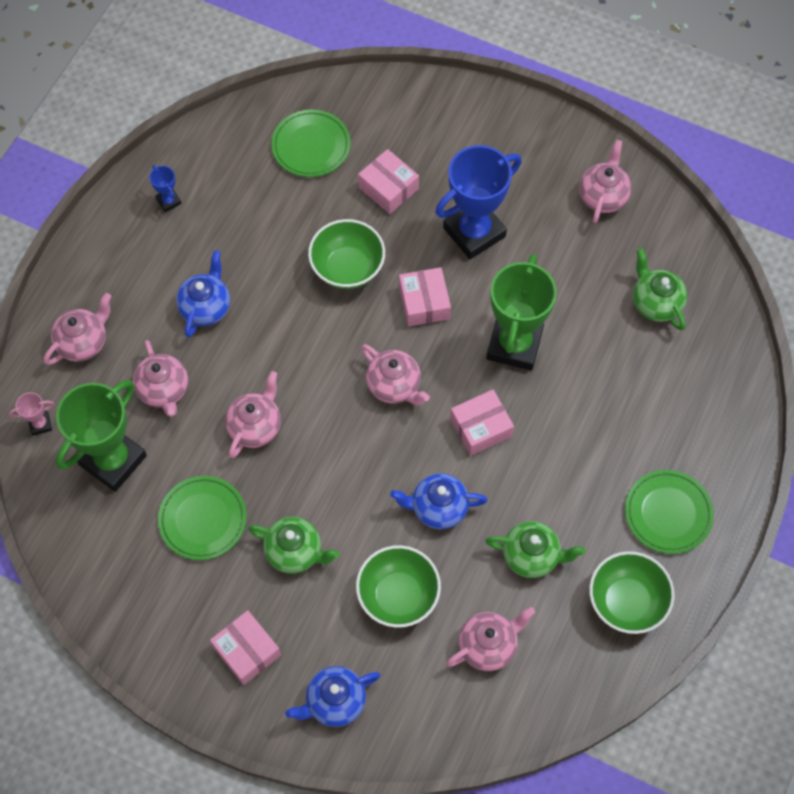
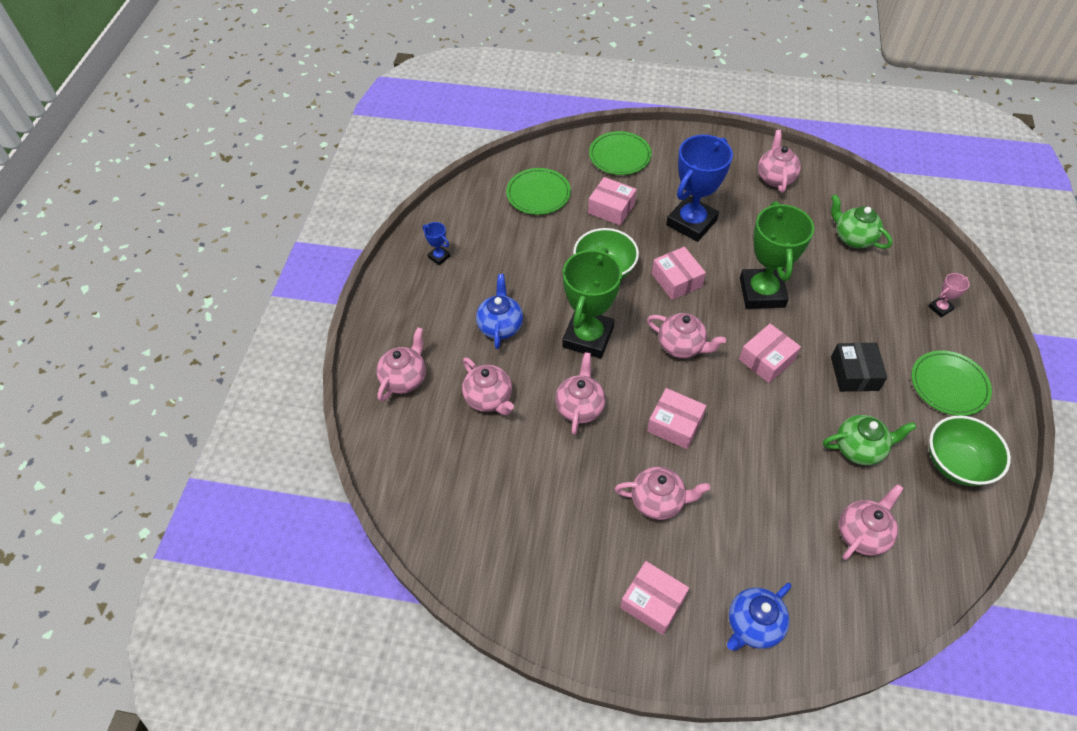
camera: 15 degrees left, 10 degrees down
(40, 424) = (388, 454): pink trophy -> pink trophy (940, 308)
(113, 460) = (465, 467): green trophy -> green trophy (588, 337)
(203, 519) = (565, 496): green plate -> green plate (619, 156)
(295, 552) = (658, 501): green teapot -> pink teapot
(347, 474) = (674, 424): none -> pink box
(398, 595) = (764, 513): green bowl -> none
(438, 508) = (763, 431): blue teapot -> none
(570, 471) = (854, 373): none -> black box

